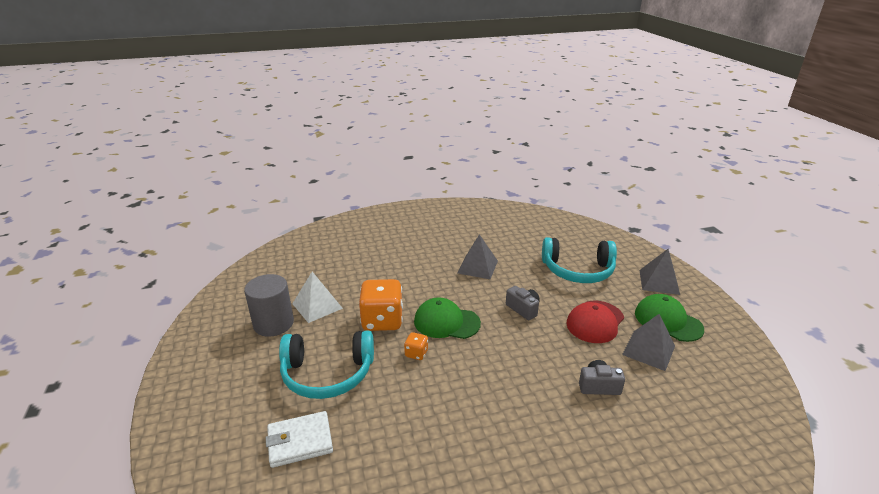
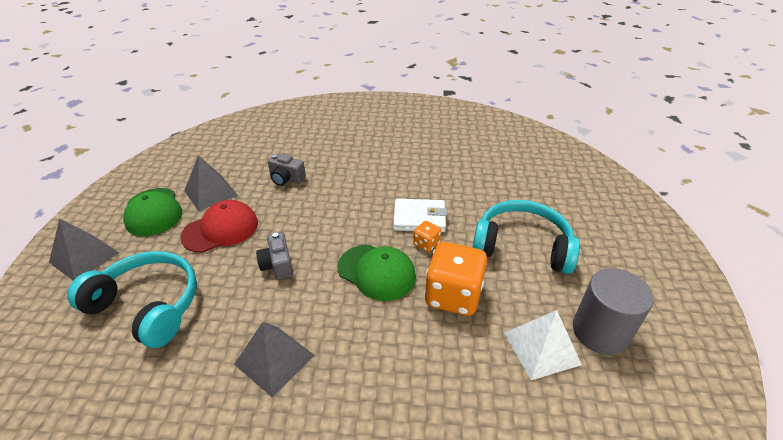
camera: 160 degrees left, 10 degrees up
(300, 441) = (542, 198): white wallet -> white wallet (419, 218)

